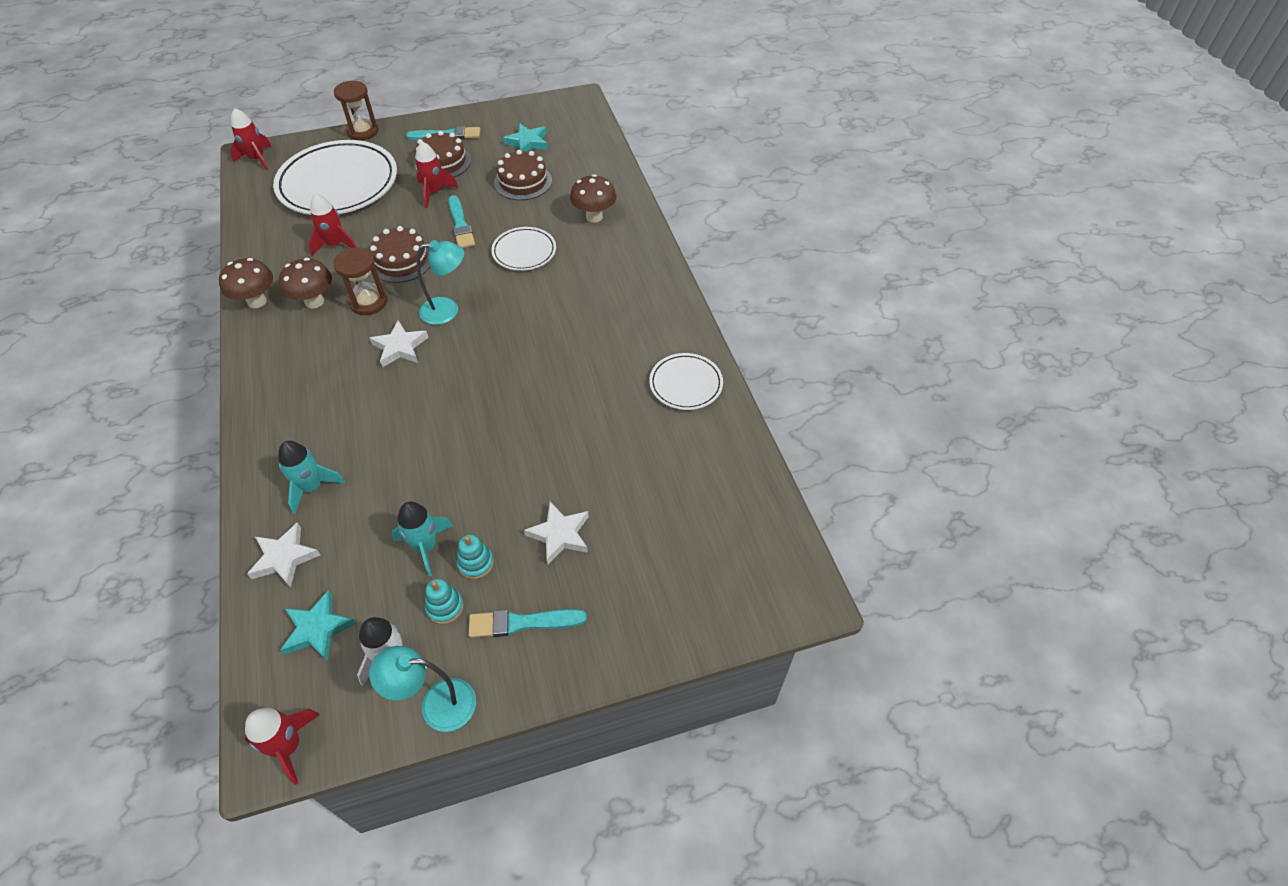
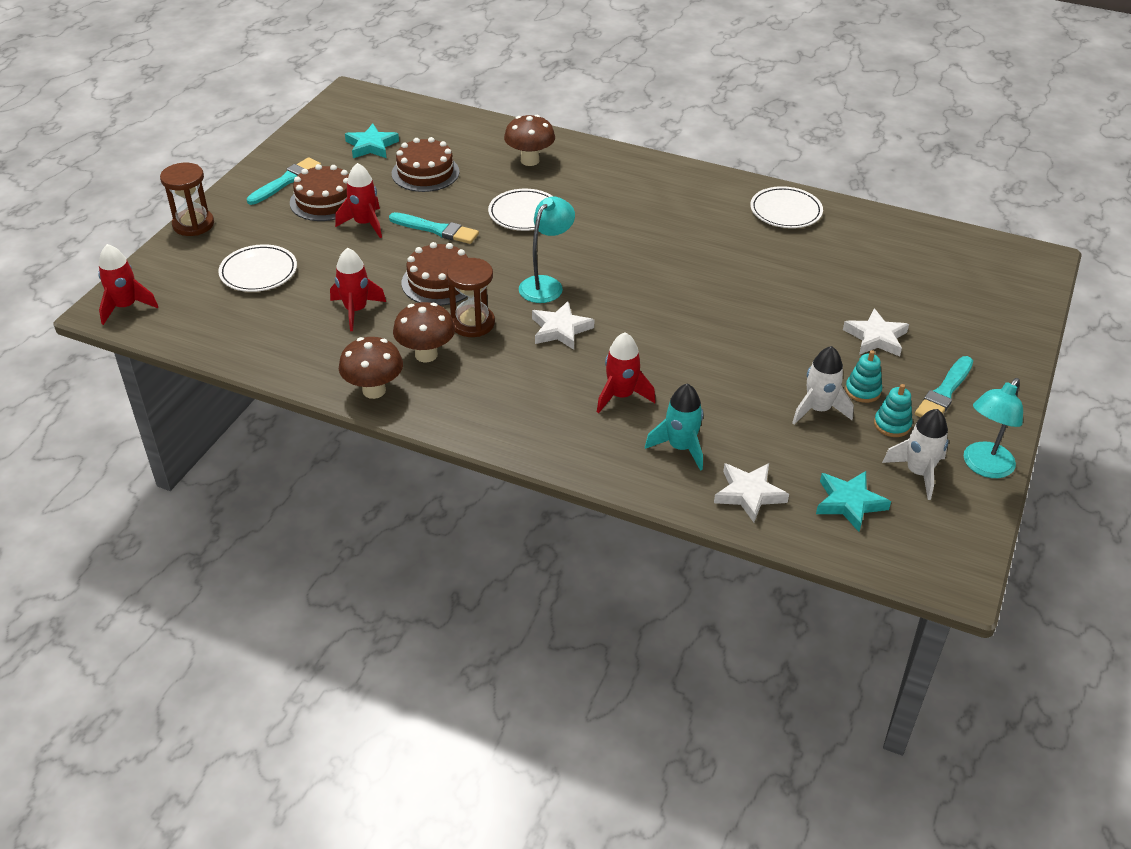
camera: 50 degrees left, 10 degrees down
(288, 746) = (956, 562): red rocket -> red rocket (621, 396)
(338, 183) = (258, 272): white plate -> white plate, size x0.50
(425, 546) = (818, 409): turquoise rocket -> white rocket

